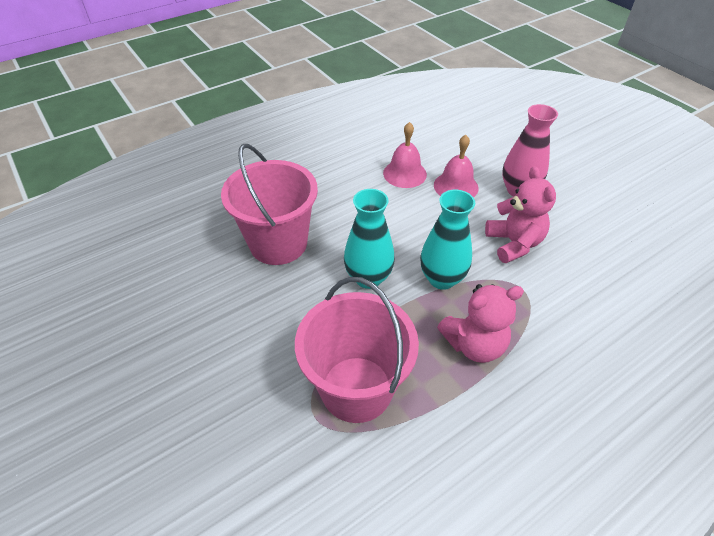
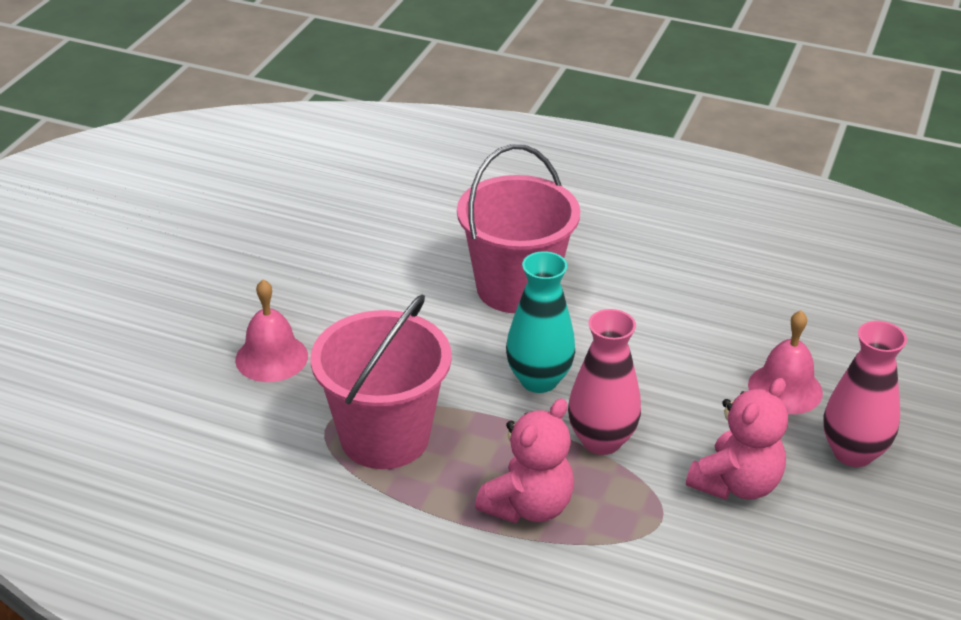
camera: 55 degrees right, 10 degrees down
(404, 173) = (752, 332): pink bell -> pink bell (271, 357)
(442, 279) = (601, 440): turquoise vase -> pink vase
(474, 344) = (528, 506): pink teddy bear -> pink teddy bear turned 90 degrees counterclockwise

